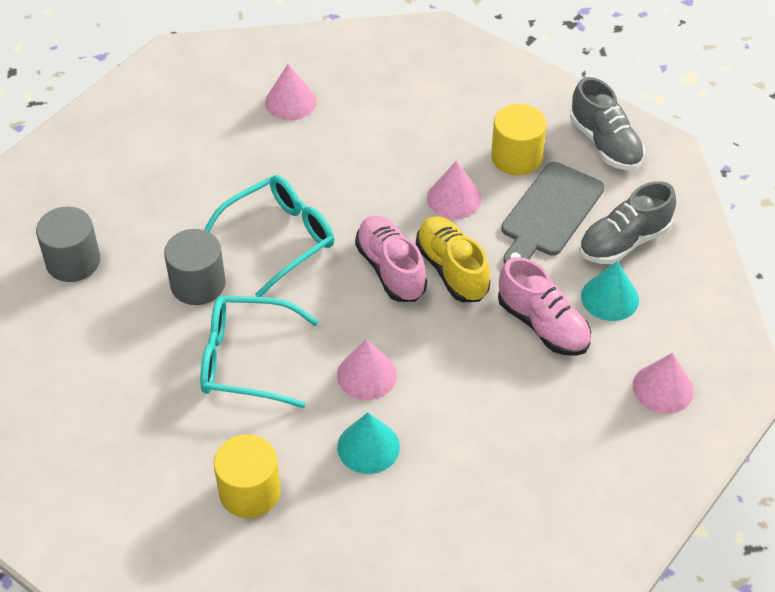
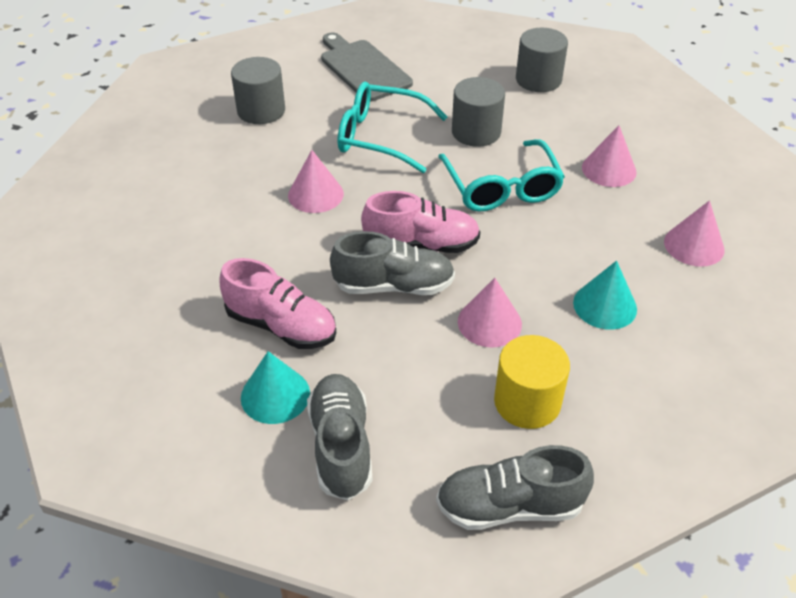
camera: 115 degrees right, 5 degrees down
(245, 360) = (380, 137): turquoise glasses -> turquoise glasses turned 105 degrees counterclockwise
(250, 492) = (261, 110): yellow cylinder -> grey cylinder
(368, 447) = (248, 175): turquoise cone -> turquoise cone (605, 305)
(452, 270) = (394, 286): yellow shoe -> grey shoe
(543, 325) = (281, 326): pink shoe -> pink shoe turned 135 degrees counterclockwise
(550, 213) = (423, 395): grey cutting board -> grey cutting board (363, 68)
(663, 388) = (139, 385): pink cone -> pink cone (609, 169)

